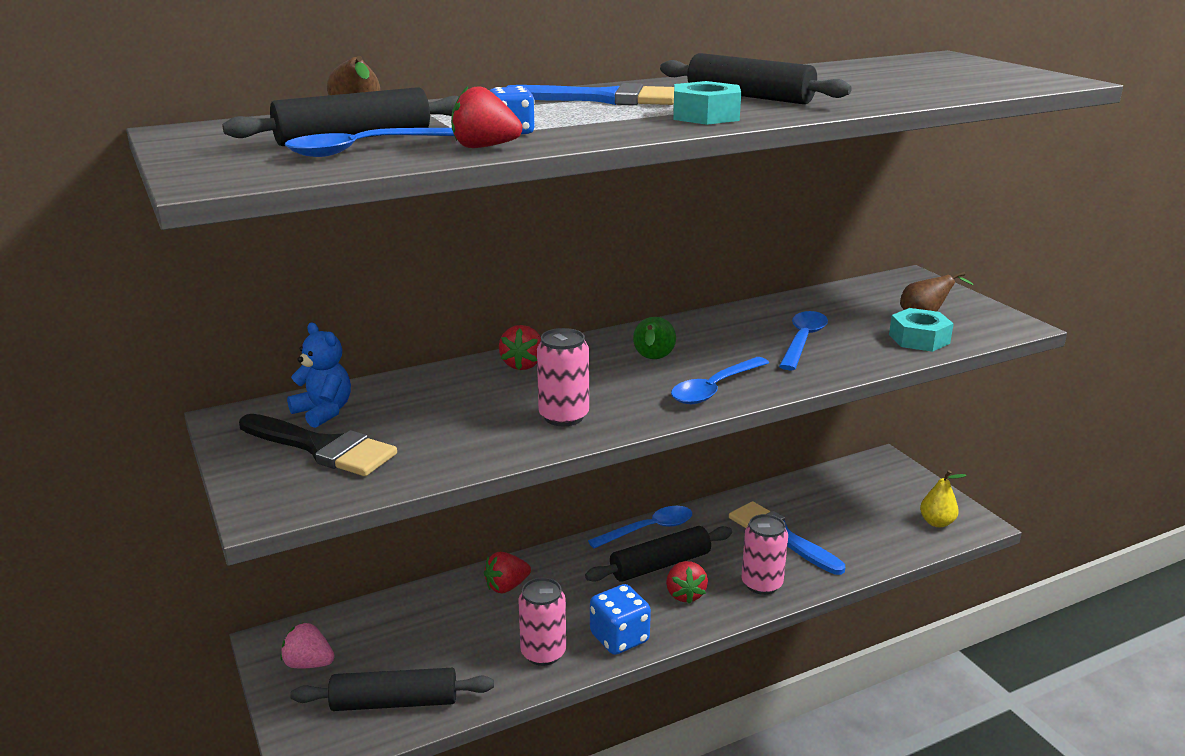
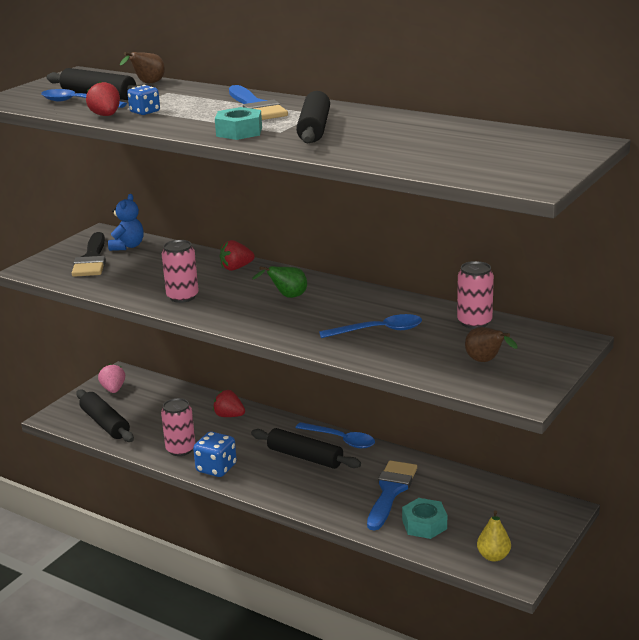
camera: 60 degrees right, 0 degrees up
(685, 594) = (282, 476): red strawberry -> none
(714, 389) = (265, 324): blue spoon -> none
(761, 584) = (323, 501): pink can -> pink can (474, 322)
(919, 339) = (438, 367): turquoise nut -> turquoise nut (424, 525)

